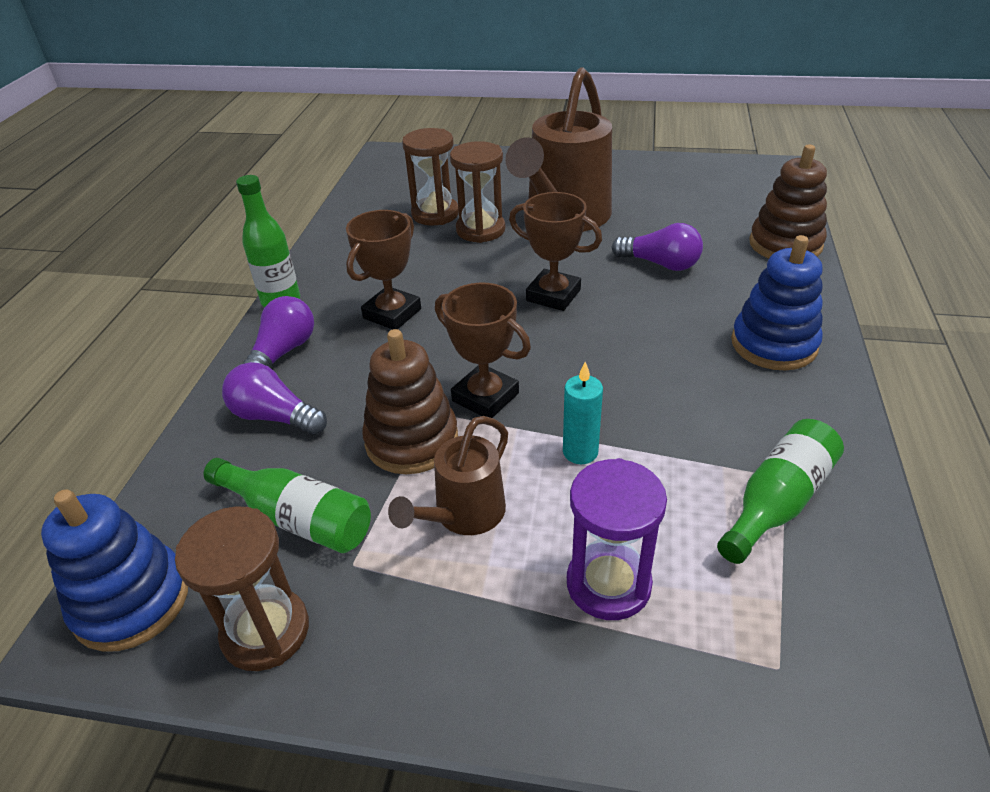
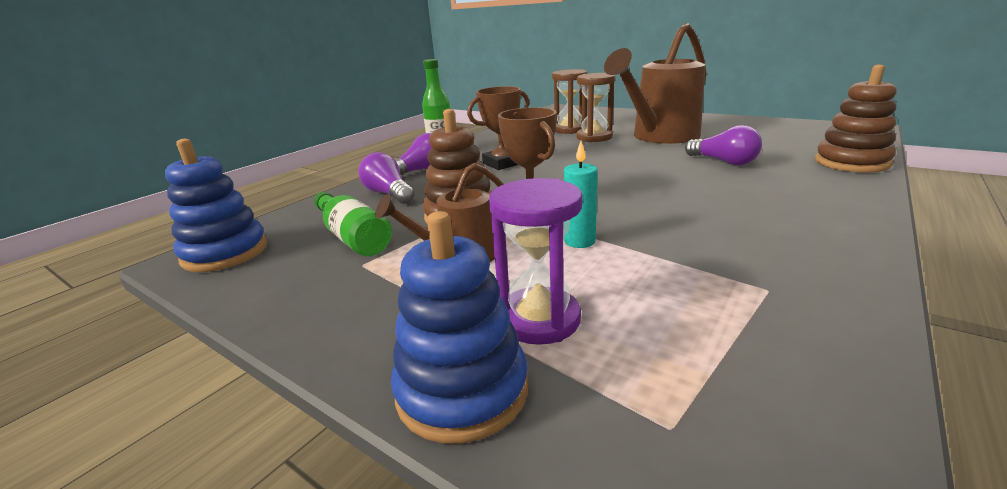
camera: 25 degrees right, 15 degrees down
(265, 631) = (275, 283): brown hourglass -> none
(553, 295) = (623, 167): brown trophy -> none
(773, 344) = (807, 211): blue stacking toy -> blue stacking toy (462, 390)
(777, 501) = (750, 304): green bottle -> none

